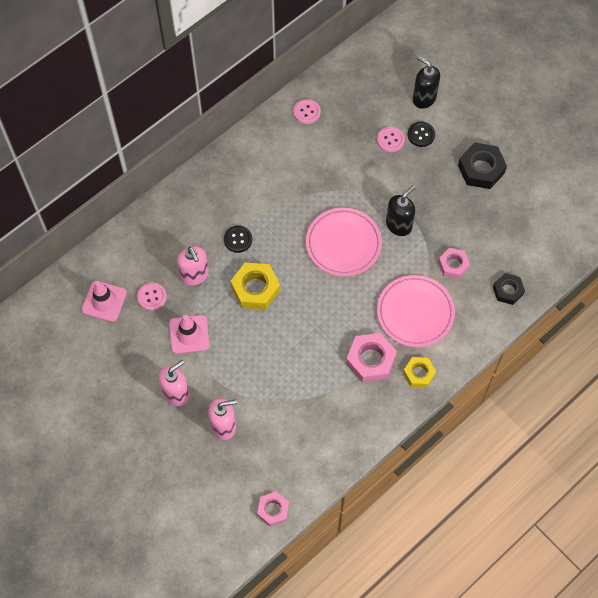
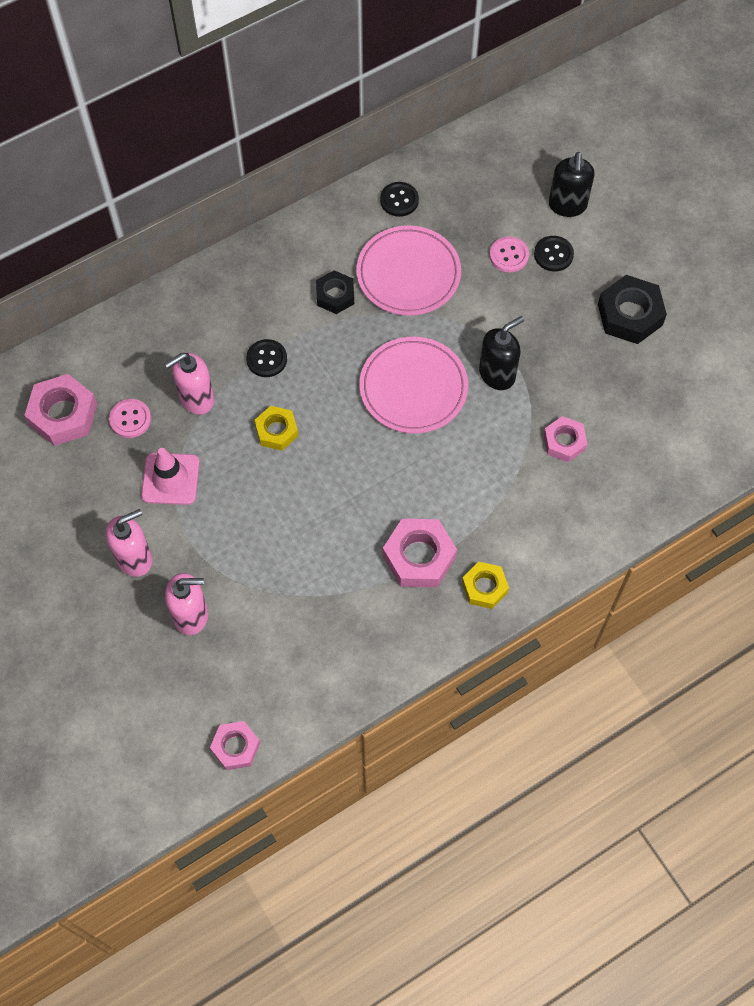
camera: 10 degrees right, 0 degrees up
(104, 301) = (63, 414): pink traffic cone -> pink nut
(195, 275) = (196, 399): pink soap dispenser -> pink soap dispenser turned 75 degrees clockwise
(255, 289) = (276, 431): yellow nut -> yellow nut, size x0.63
(307, 112) = (399, 200): pink button -> black button
(415, 313) = (496, 500): pink plate -> pink plate (408, 274)
(424, 98) = (567, 205): black soap dispenser -> black soap dispenser turned 135 degrees counterclockwise
(508, 290) = (636, 490): black nut -> black nut (335, 295)

